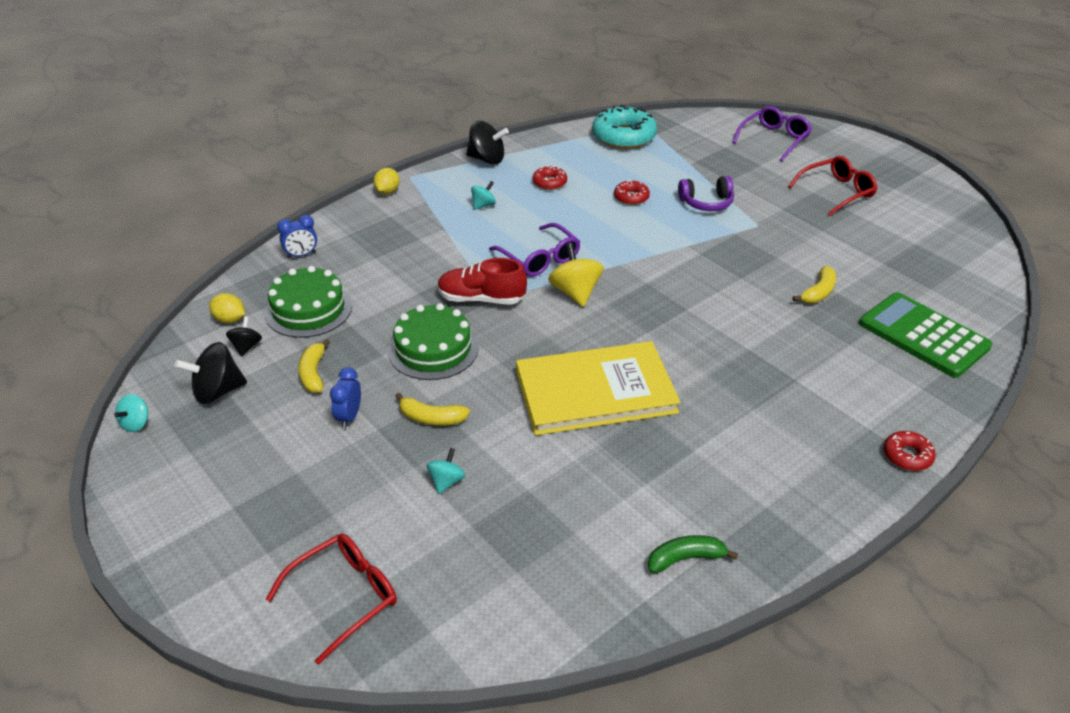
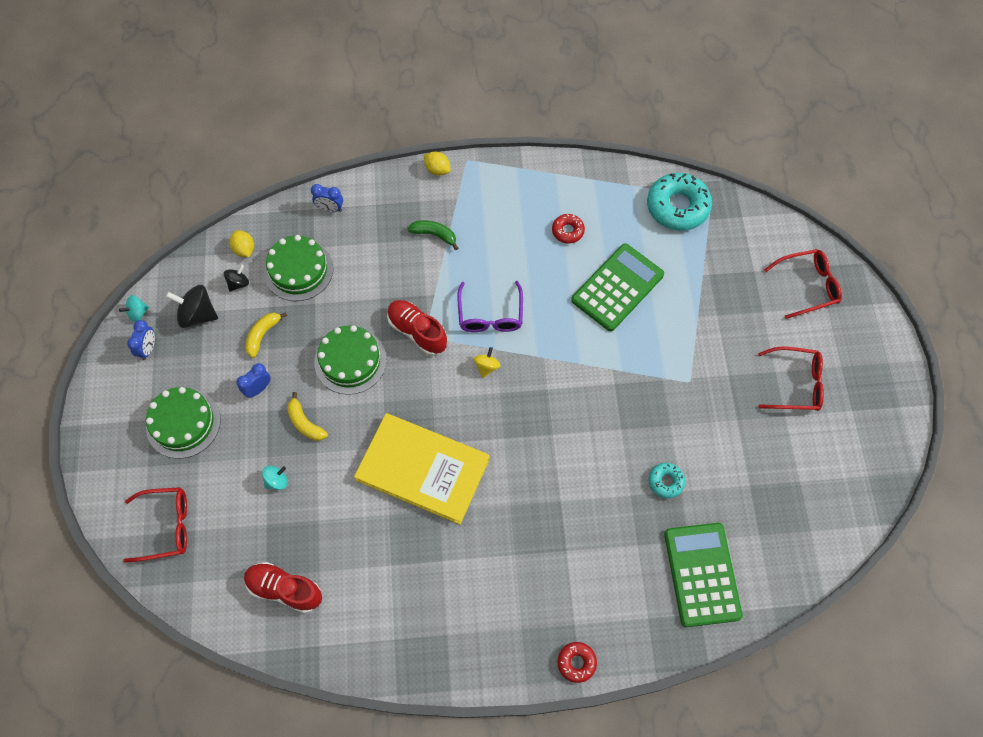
camera: 35 degrees right, 25 degrees up
(176, 447) = (148, 349): none -> blue clock
(281, 489) = (183, 423): none -> green cake
(387, 191) = (437, 170): yellow lemon -> yellow lemon turned 75 degrees clockwise
(483, 205) = (496, 229): turquoise spinning top -> none
(487, 159) = (541, 173): black spinning top -> none
(552, 572) = (285, 589): none -> red shoe
(575, 293) = (486, 367): yellow spinning top -> yellow spinning top, size x0.58
(631, 197) = (617, 287): red donut -> green calculator
(685, 558) = (365, 635): green banana -> green banana (434, 235)
(706, 203) = (672, 330): purple headphones -> none
(774, 139) = (807, 286): purple glasses -> red glasses
(818, 292) = (665, 482): yellow banana -> turquoise donut

